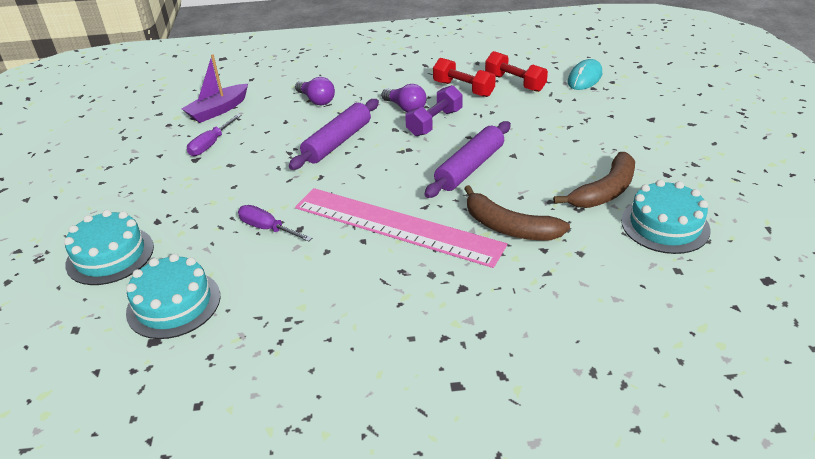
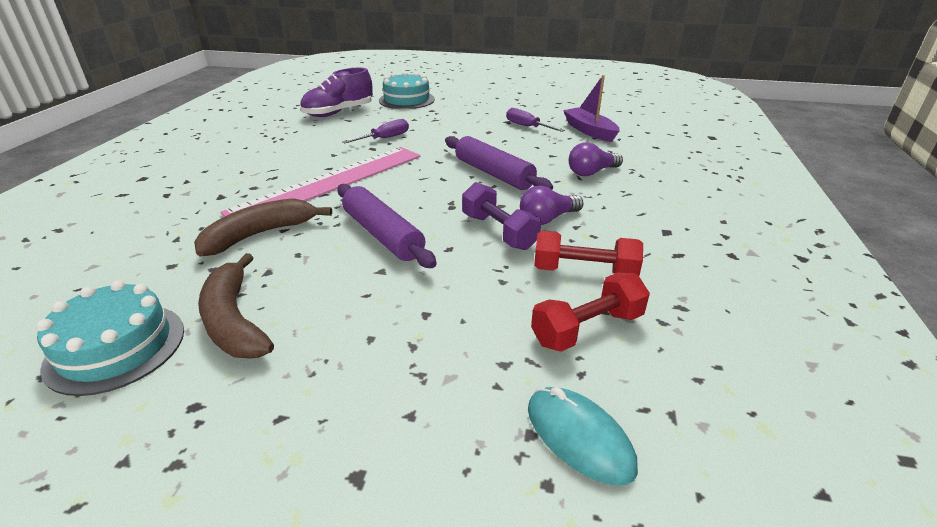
camera: 105 degrees right, 5 degrees down
(174, 304) = (338, 112): turquoise cake -> purple shoe
(463, 89) = (584, 272): red dumbbell -> red dumbbell turned 45 degrees clockwise

